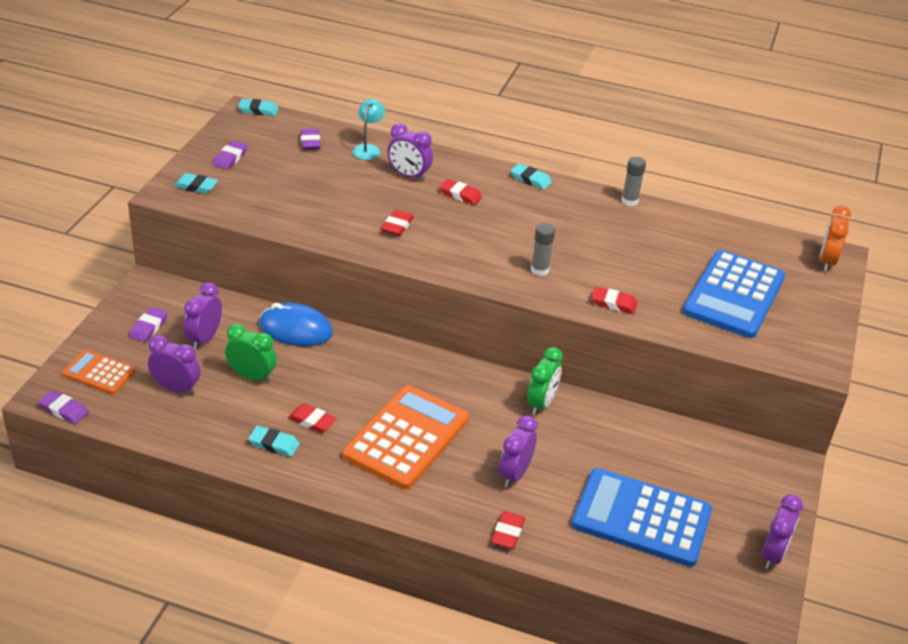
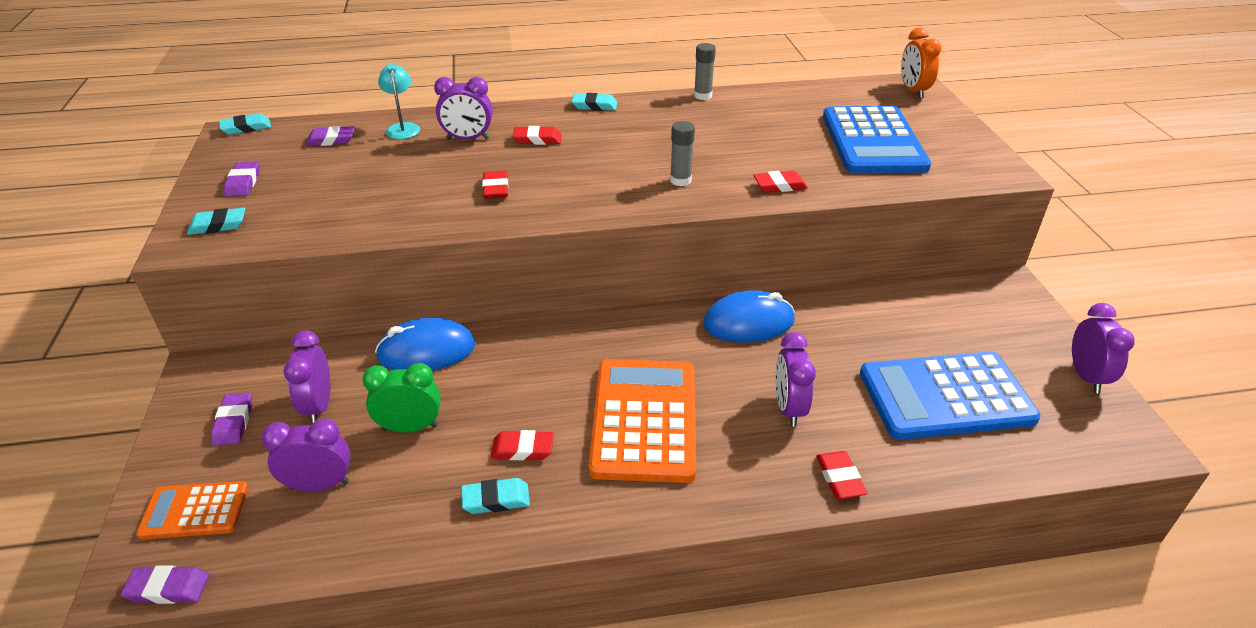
camera: 25 degrees left, 0 degrees up
(310, 142) = (331, 140): purple eraser -> purple eraser turned 60 degrees counterclockwise
(541, 404) = (748, 322): green clock -> blue mouse

